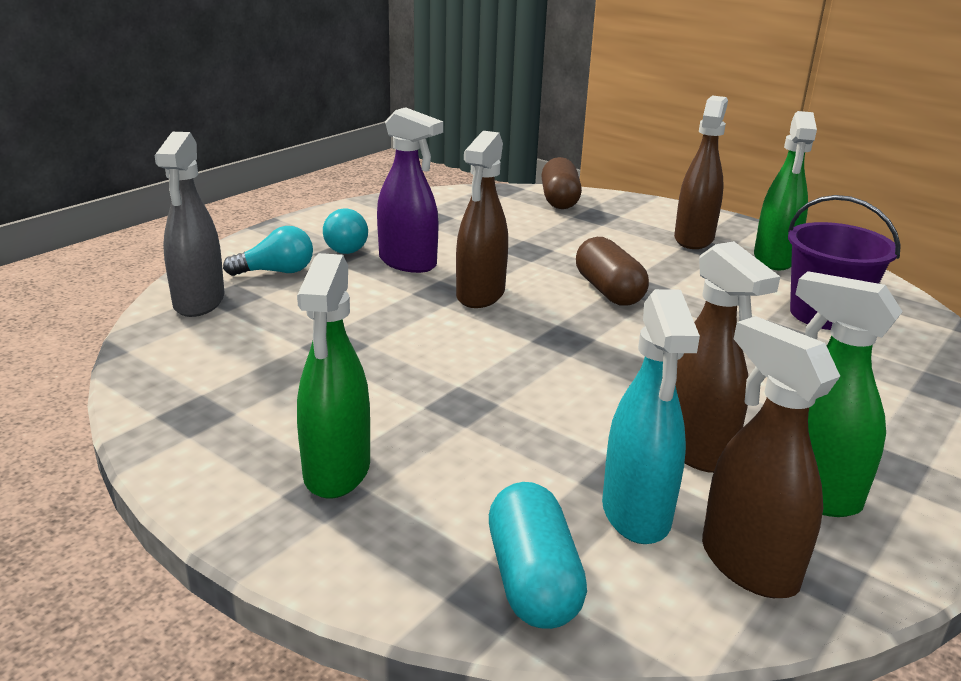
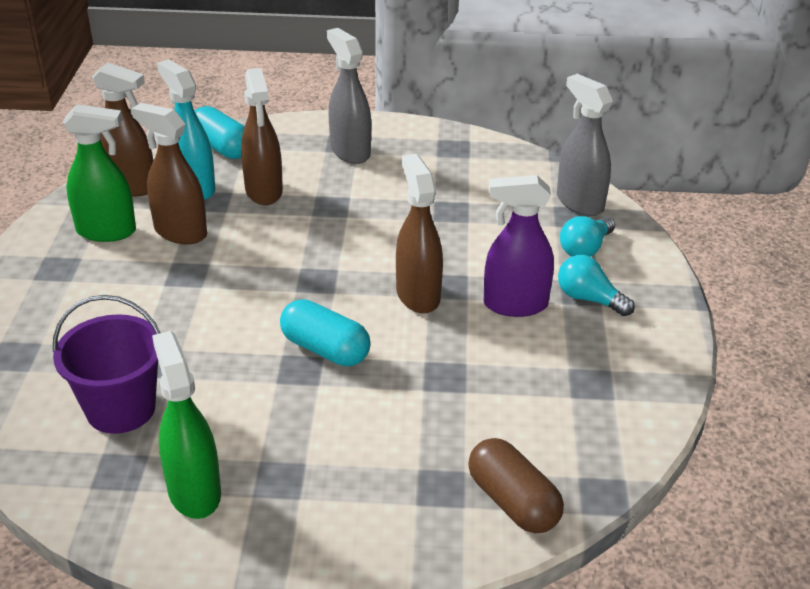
camera: 145 degrees right, 10 degrees up
(337, 471) = (350, 151): green spray bottle -> grey spray bottle
(608, 291) = (325, 349): brown capsule -> turquoise capsule
(694, 239) = (300, 490): brown spray bottle -> brown spray bottle (264, 191)

